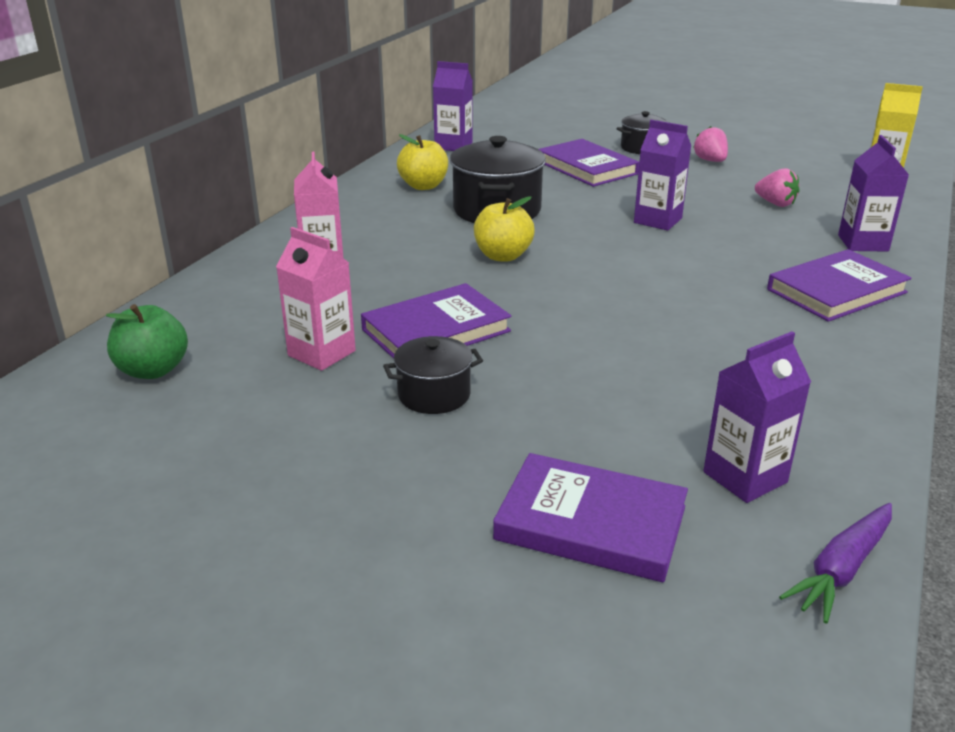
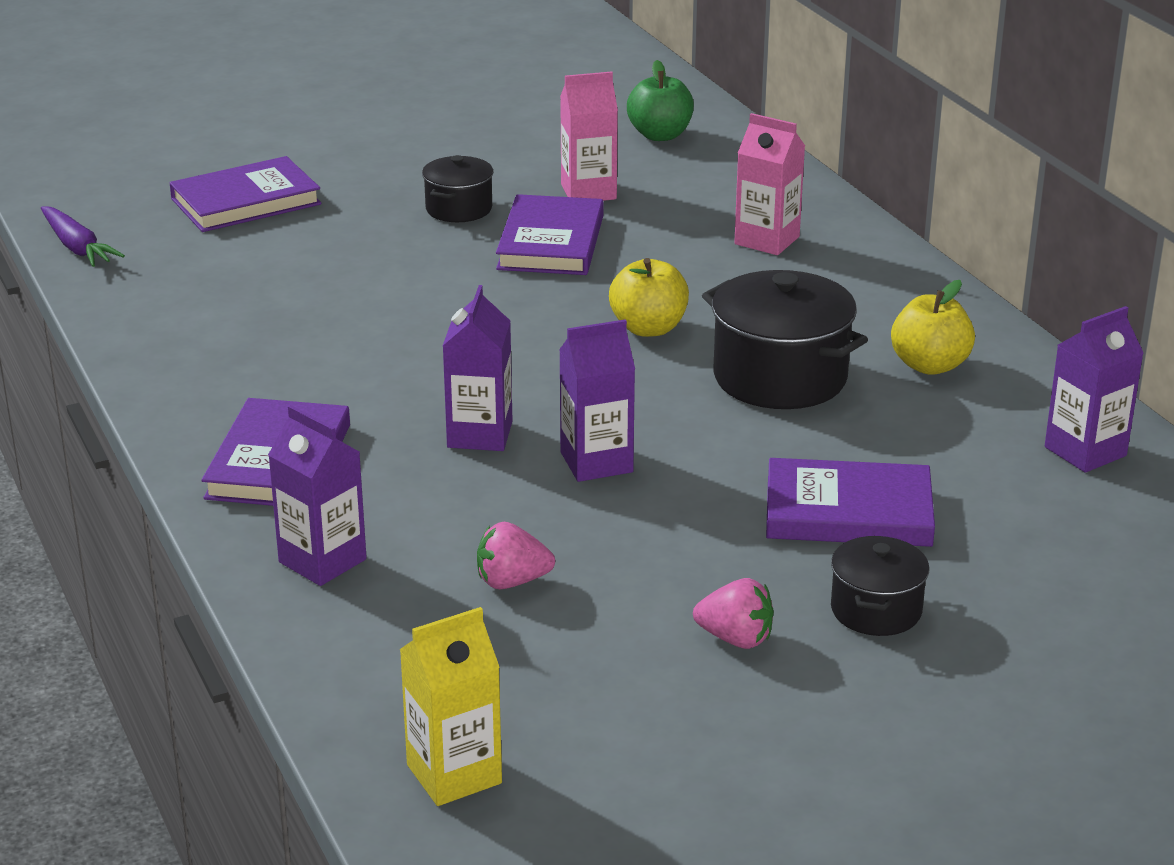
camera: 130 degrees right, 0 degrees up
(745, 477) = (183, 263): purple carton -> purple carton (480, 434)
(841, 569) = (77, 247): purple carrot -> purple carrot turned 150 degrees clockwise

